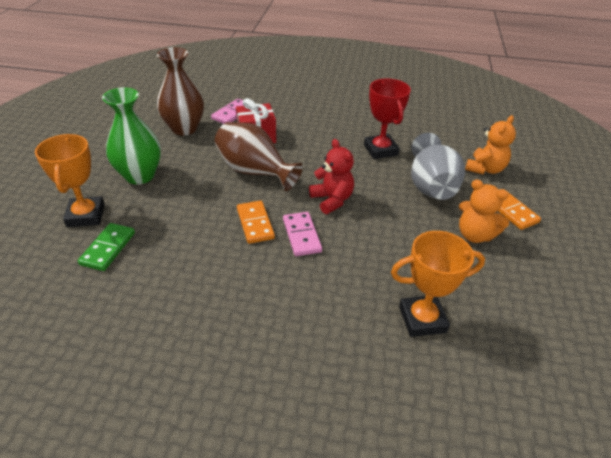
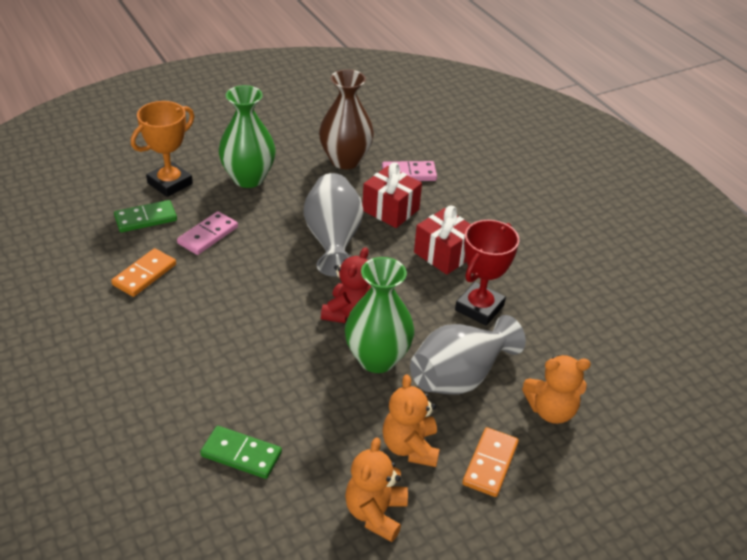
camera: 50 degrees right, 0 degrees up
(255, 172) = (333, 240): brown vase -> grey vase
(255, 223) = (260, 281): orange domino -> orange domino (144, 275)
(301, 235) = (274, 319): pink domino -> pink domino (208, 235)
(321, 138) = (444, 254): none -> red gift
(386, 209) = (377, 359): none -> green vase
(422, 319) = (241, 454): orange trophy -> green domino
(521, 279) = (375, 513): none -> orange teddy bear

